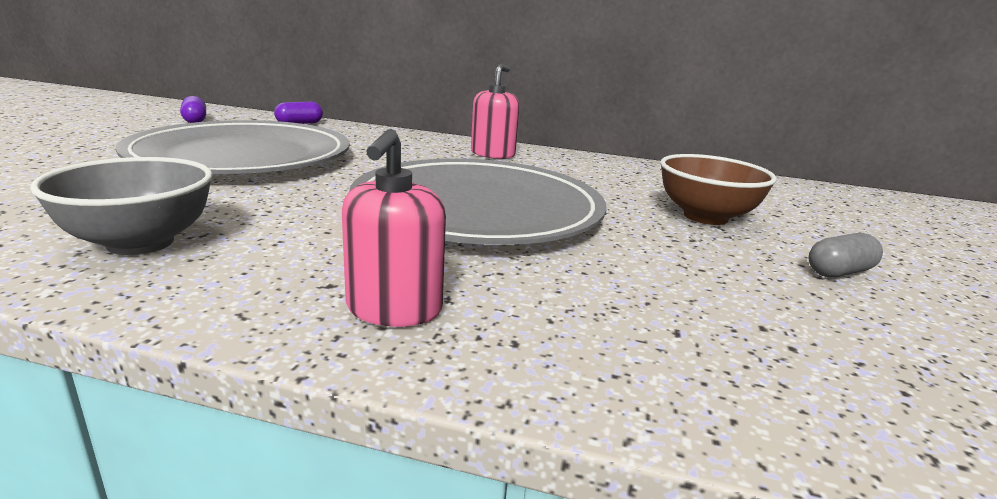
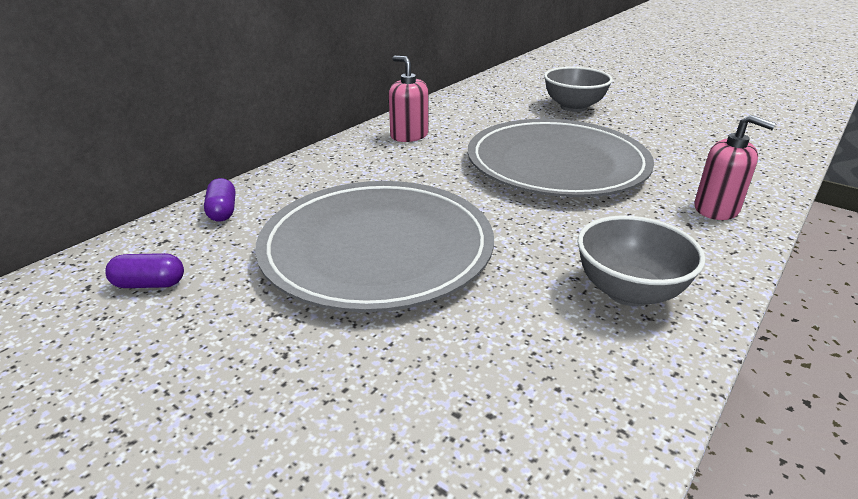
camera: 65 degrees left, 10 degrees up
(705, 217) = (573, 107): brown bowl -> grey bowl
(839, 272) = (651, 103): grey capsule -> none

